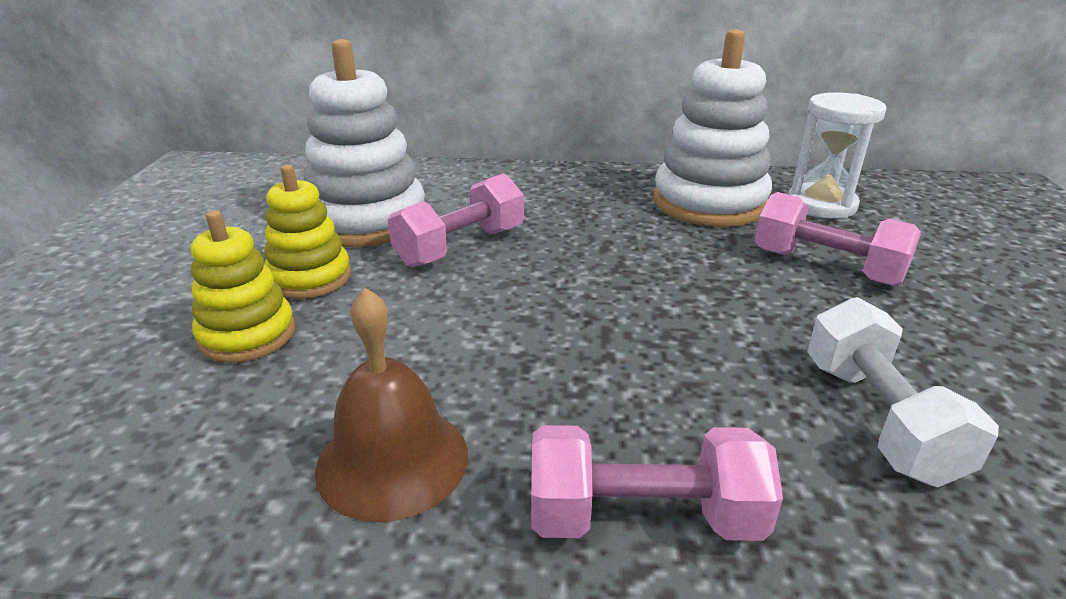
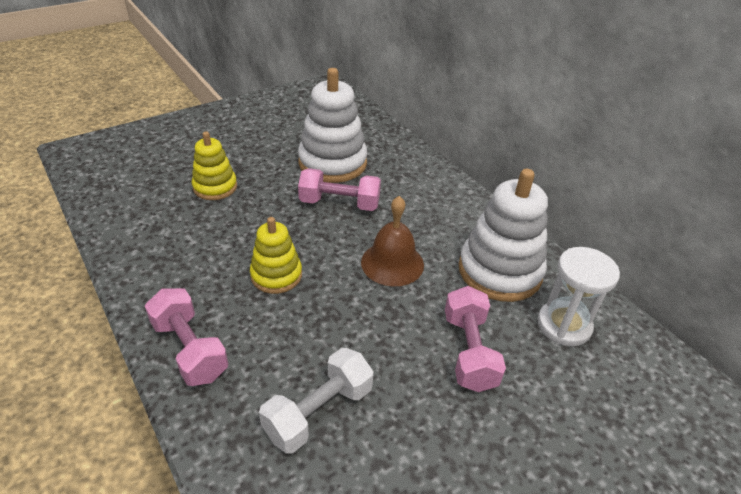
camera: 50 degrees right, 10 degrees up
(310, 278) = (268, 177): yellow stacking toy -> yellow stacking toy (276, 275)
(392, 460) = (173, 266): brown bell -> brown bell (392, 263)

